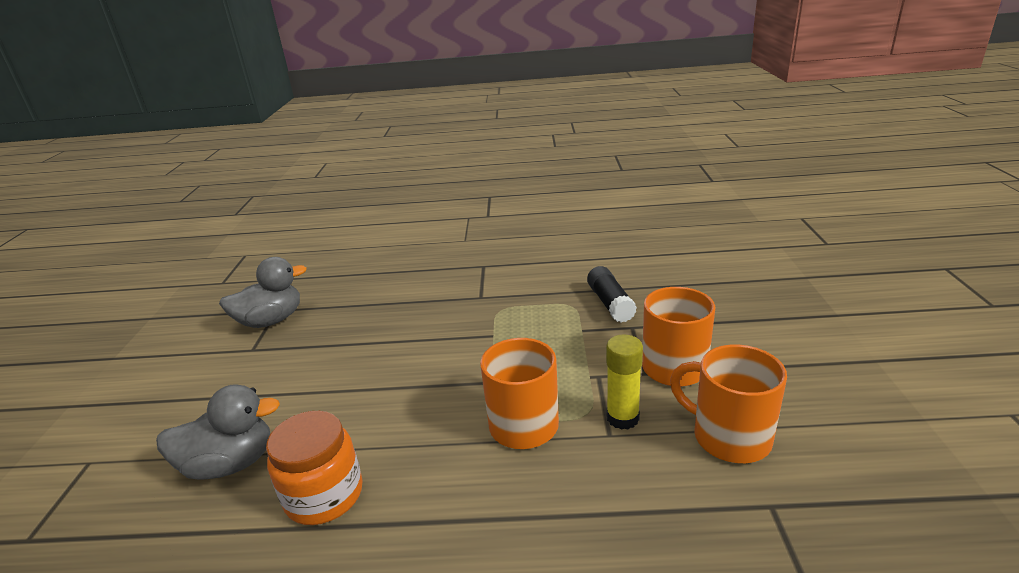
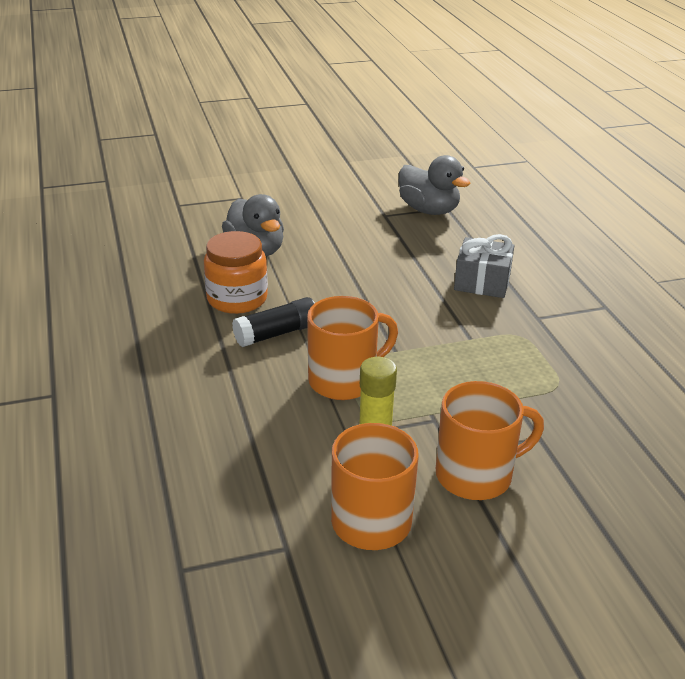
camera: 70 degrees right, 5 degrees up
(413, 313) = (482, 282): none -> grey gift
(610, 303) = (581, 415): black glue stick -> black glue stick (276, 333)

